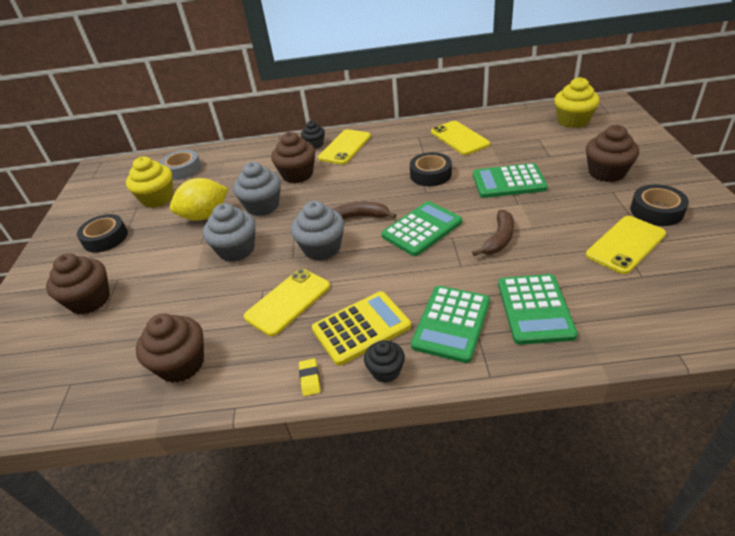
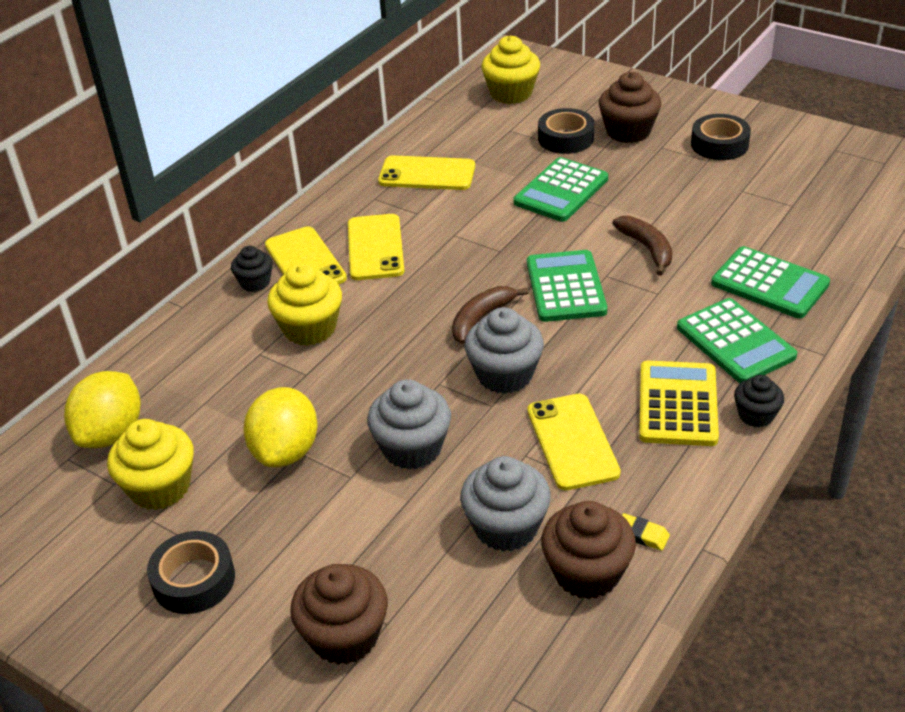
camera: 55 degrees left, 0 degrees up
(182, 169) = (111, 433): grey tape -> yellow lemon
(262, 206) = (341, 388): grey cupcake -> grey cupcake (506, 527)
(297, 174) = (310, 328): brown cupcake -> yellow cupcake
(310, 379) = (715, 473): yellow eraser -> yellow eraser (642, 535)
(430, 174) = (471, 230): black tape -> black tape (565, 138)
(625, 244) = (743, 187): yellow phone -> yellow phone (375, 247)

